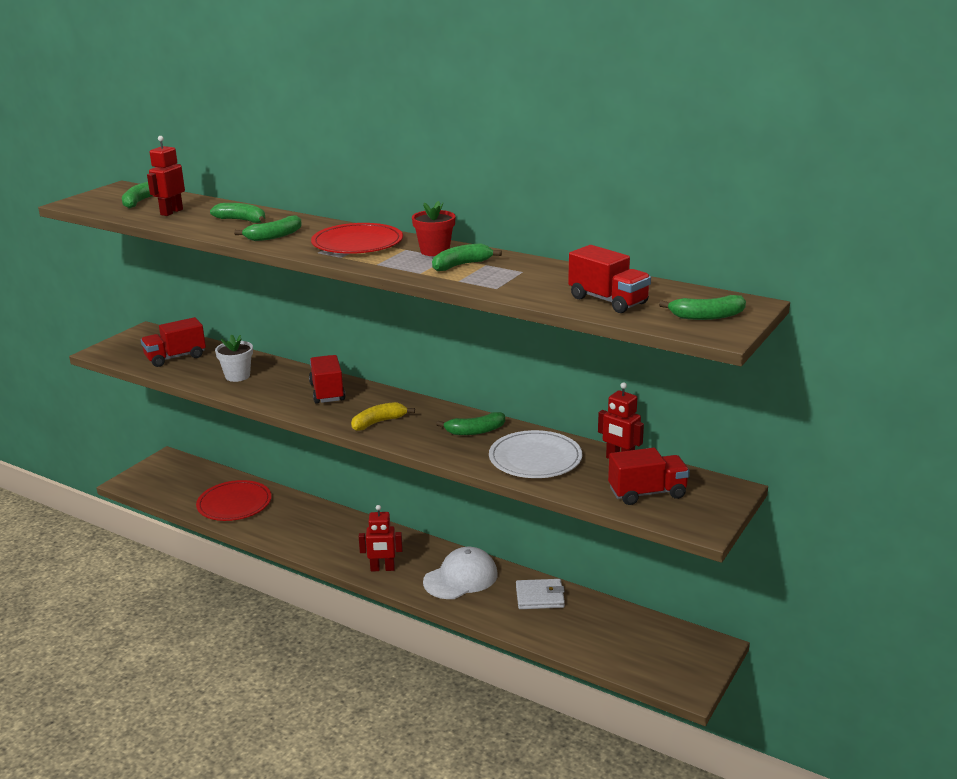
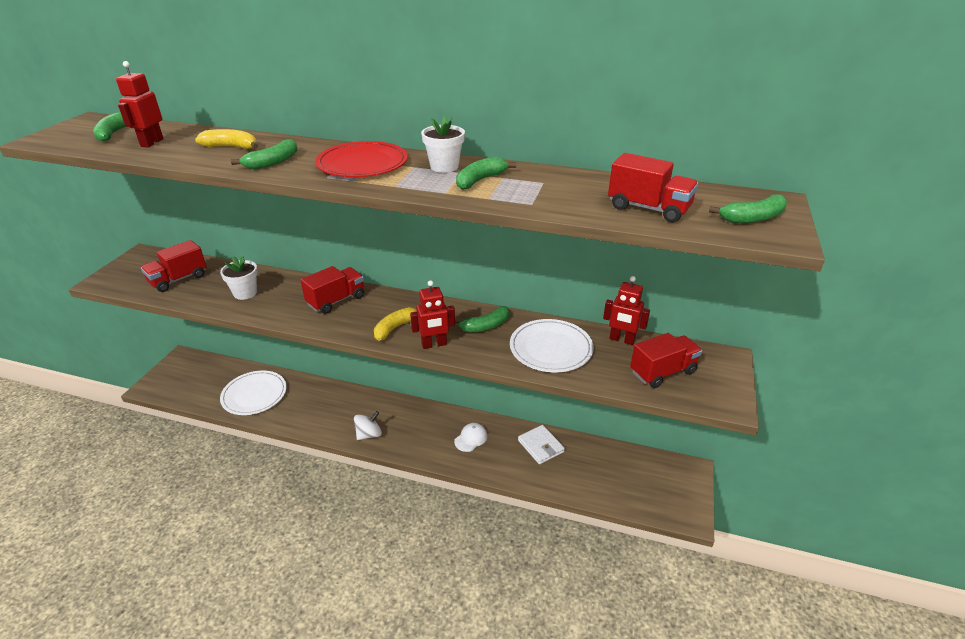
camera: 15 degrees left, 10 degrees up
(234, 504) = (254, 395): red plate -> white plate
(242, 220) = (231, 147): green banana -> yellow banana
(327, 392) = (336, 300): red truck -> red truck turned 75 degrees clockwise
(346, 558) = (369, 434): none -> white spinning top
(382, 569) = (403, 440): red robot -> red robot (434, 344)
(434, 251) = (444, 167): red flower pot -> white flower pot
(461, 578) = (471, 438): white cap -> white cap, size x0.57
(540, 597) = (540, 446): white wallet -> white wallet turned 75 degrees clockwise

